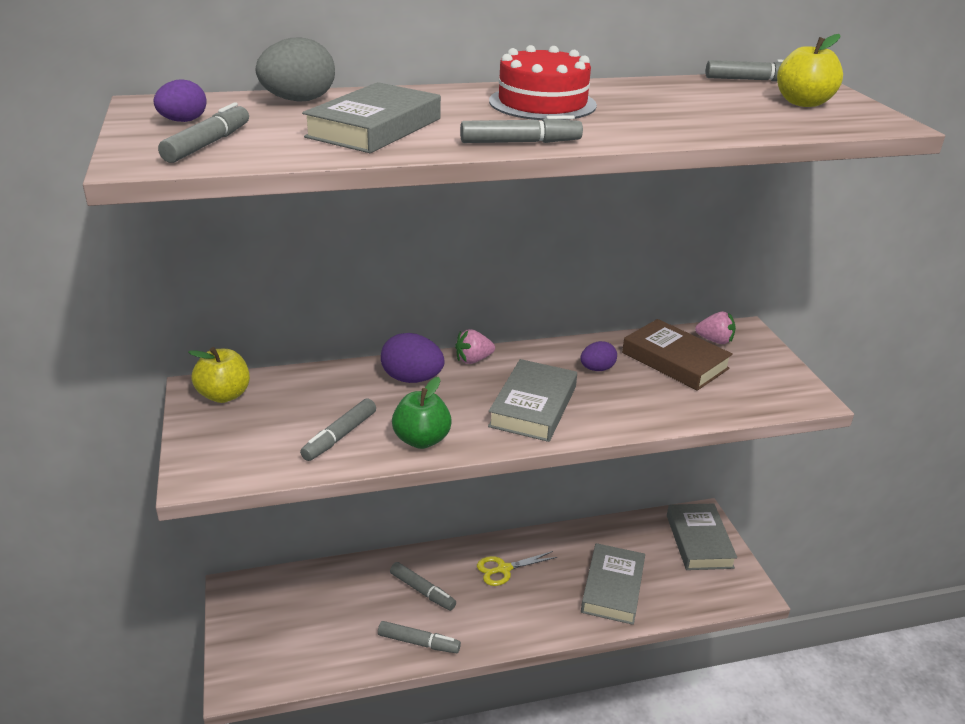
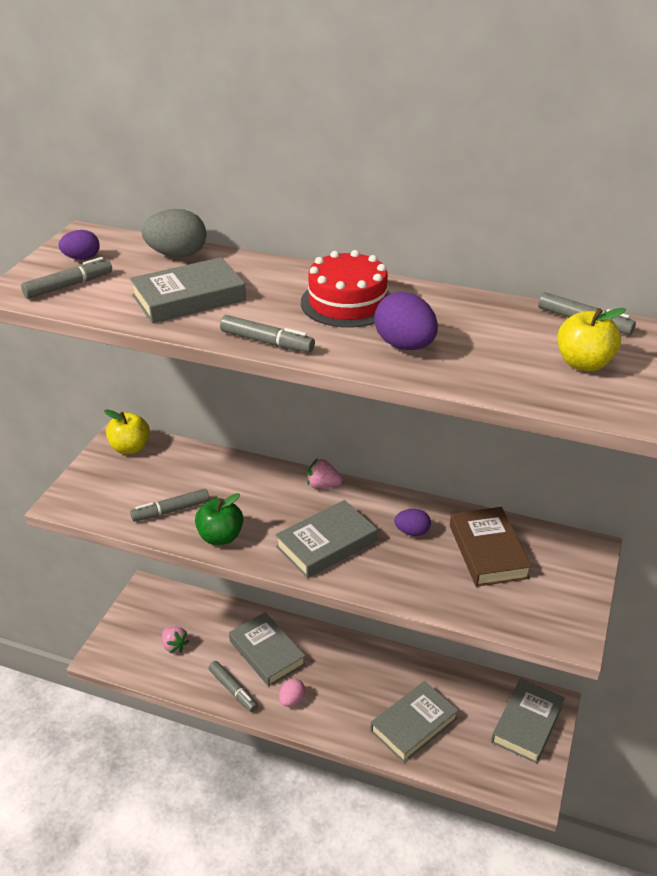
camera: 35 degrees right, 5 degrees up
(412, 379) = (262, 484): purple egg -> purple egg (405, 346)
(422, 591) = (267, 653): grey marker -> grey book
(485, 622) = (292, 700): none -> pink egg
(504, 569) = (340, 666): yellow scissors -> none
(715, 340) = (548, 547): pink strawberry -> pink strawberry (174, 646)

